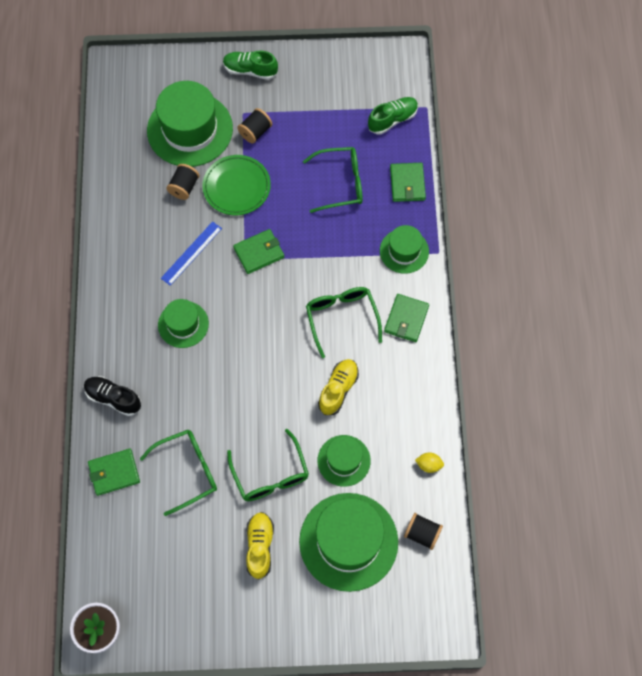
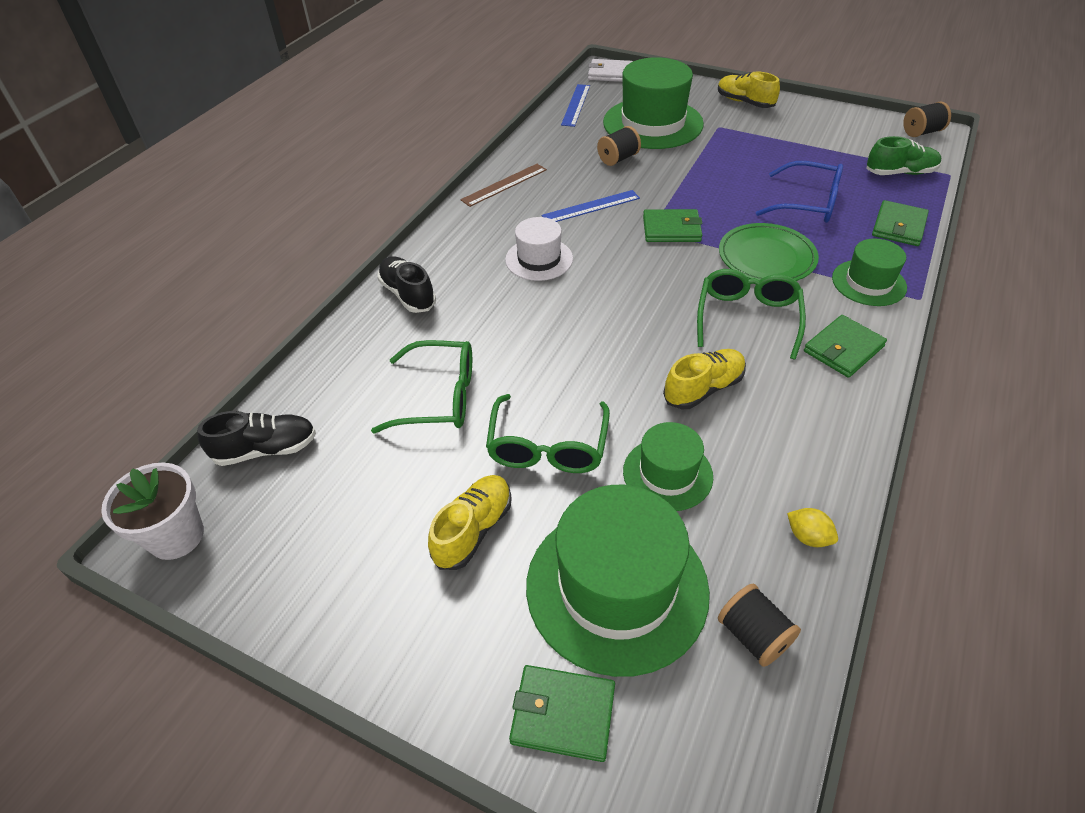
camera: 30 degrees right, 20 degrees down
(109, 557) = (266, 449): none -> black shoe
(113, 255) = (504, 185): none -> brown ruler
(114, 473) = (349, 363): green wallet -> green wallet (563, 714)
(115, 128) = (576, 105): none -> blue ruler
(121, 70) = (610, 73): none -> white wallet
(183, 324) = (539, 259): green hat -> white hat
(236, 187) = (678, 173): green plate -> green plate (766, 257)
(250, 70) = (744, 102): green shoe -> yellow shoe
(255, 132) = (724, 142): black spool -> black spool (921, 132)
(341, 183) = (808, 203): green glasses -> blue glasses

